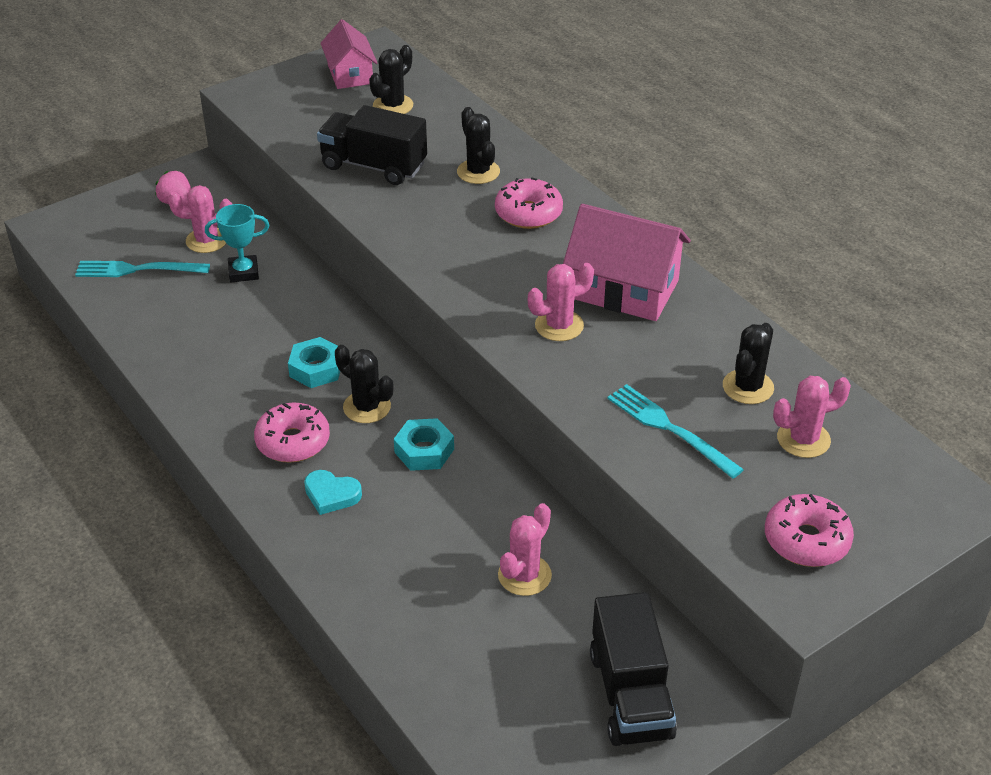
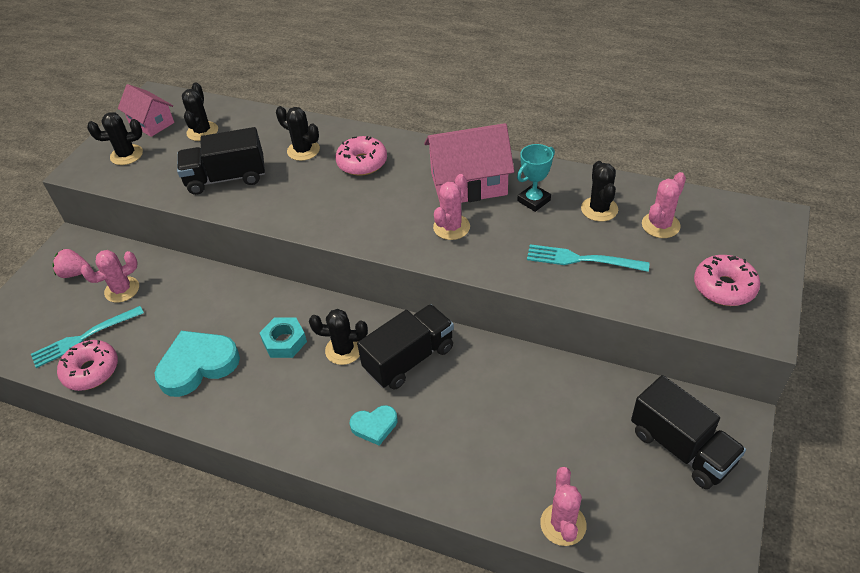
camera: 30 degrees left, 5 degrees up
(216, 349) = (198, 365): none -> turquoise heart
(243, 272) = (170, 299): turquoise trophy -> turquoise trophy (534, 200)
(293, 442) = (314, 403): pink donut -> pink donut (91, 371)
(298, 98) = (126, 155): none -> black cactus
(424, 451) = (409, 359): turquoise nut -> black truck
(524, 575) = (548, 407): pink cactus -> pink cactus (563, 524)

